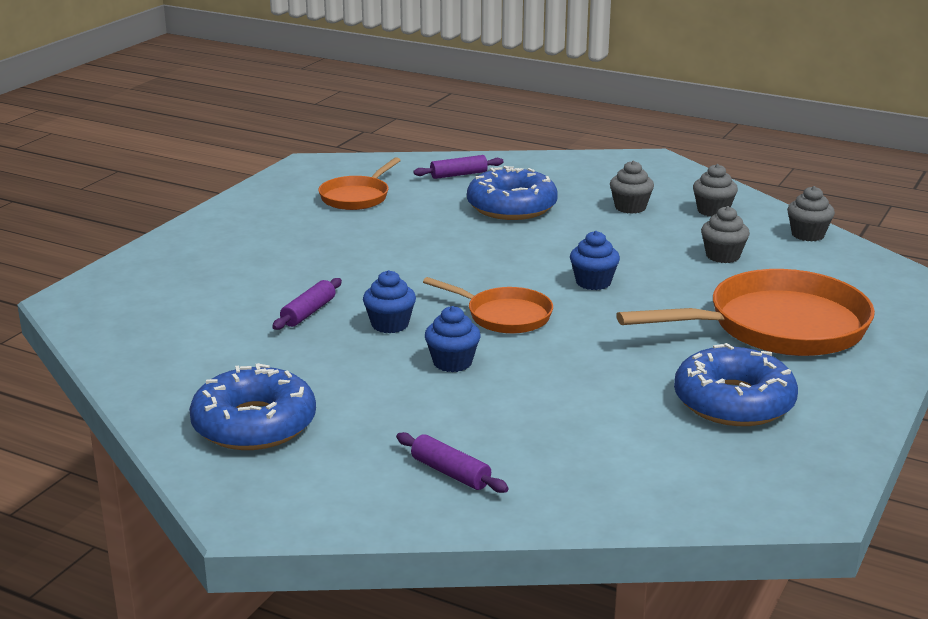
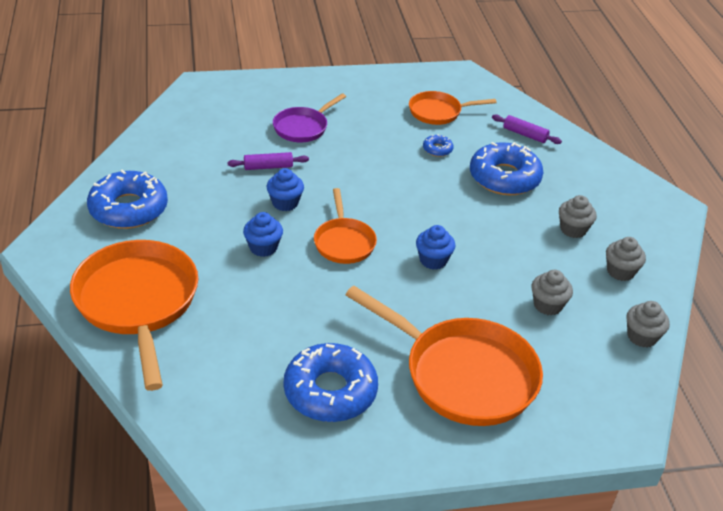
camera: 50 degrees right, 15 degrees up
(266, 270) = (303, 127): none -> purple pan
(419, 219) = (437, 149): none -> blue donut
(450, 473) = (138, 302): purple rolling pin -> orange pan

